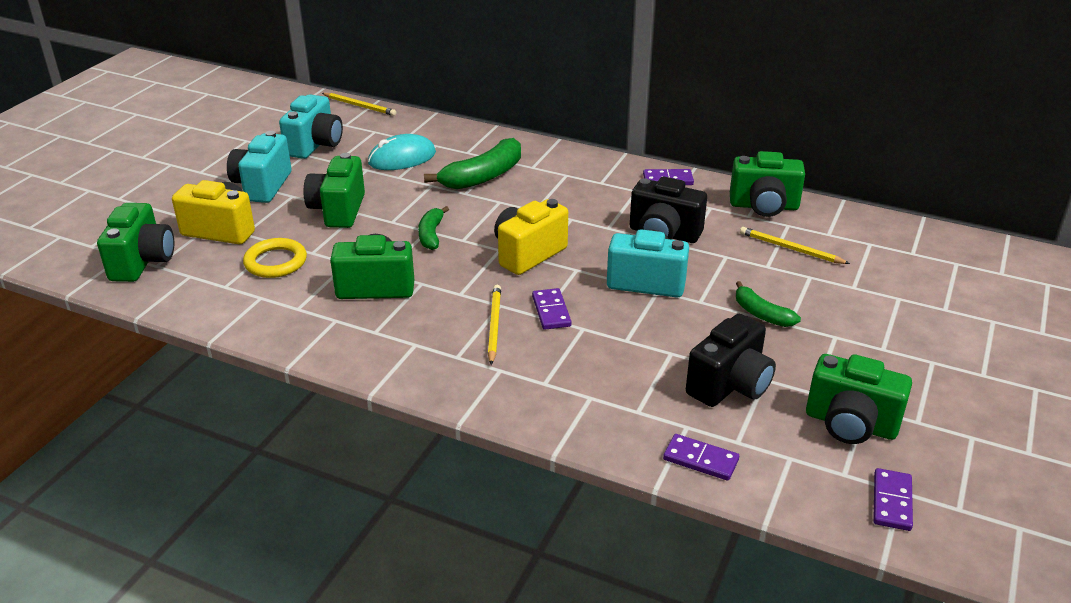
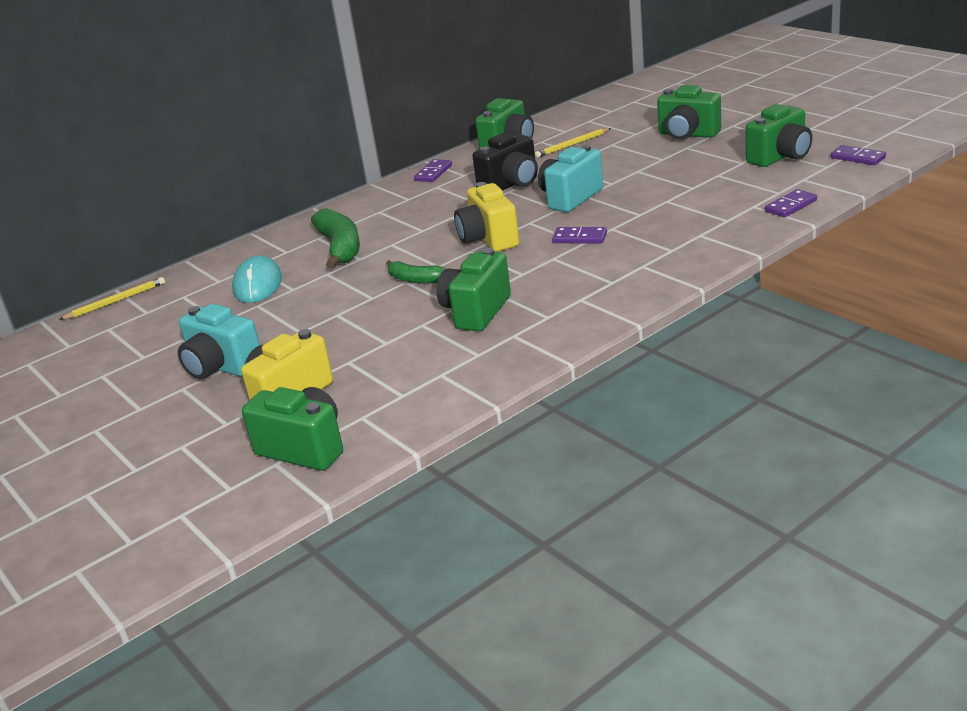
camera: 60 degrees left, 5 degrees down
(275, 262) = (384, 363): yellow ring -> none
(315, 145) = (170, 332): turquoise camera -> none
(338, 210) = (322, 324): green camera -> green camera (687, 135)
(494, 325) = (580, 263): yellow pencil -> none
(730, 385) = (717, 186): black camera -> none
(761, 314) = (643, 165): green banana -> none

